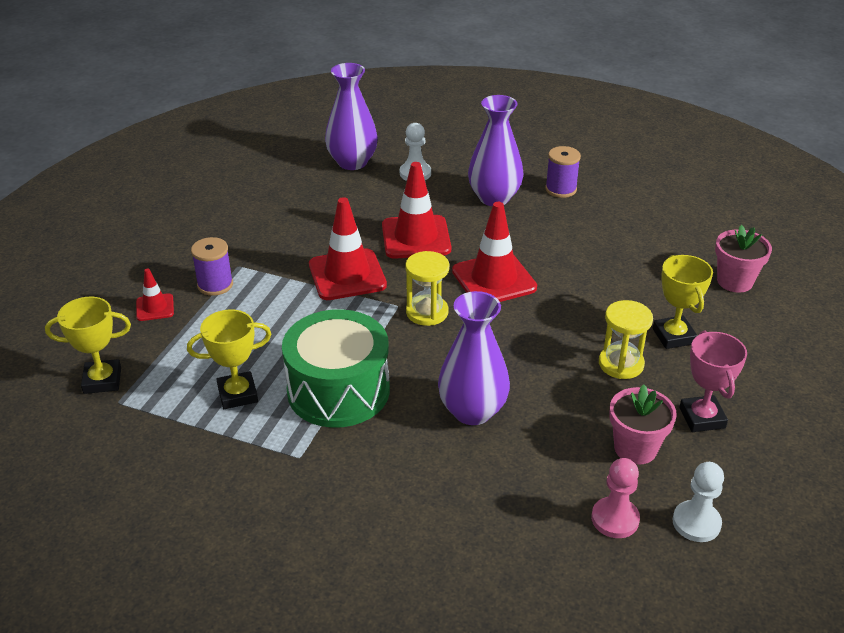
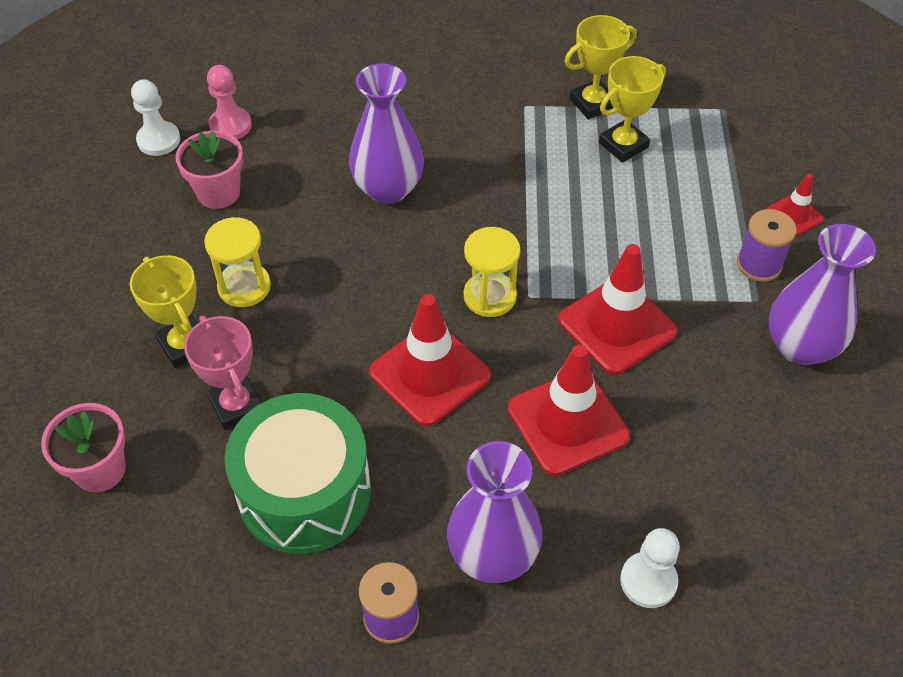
camera: 160 degrees right, 15 degrees up
(102, 380) = (760, 124): yellow trophy -> yellow trophy (593, 103)
(338, 390) = (530, 175): green drum -> green drum (305, 492)
(352, 162) = (767, 577): purple vase -> purple vase (800, 346)
(702, 418) = (151, 243): pink trophy -> pink trophy (236, 405)

